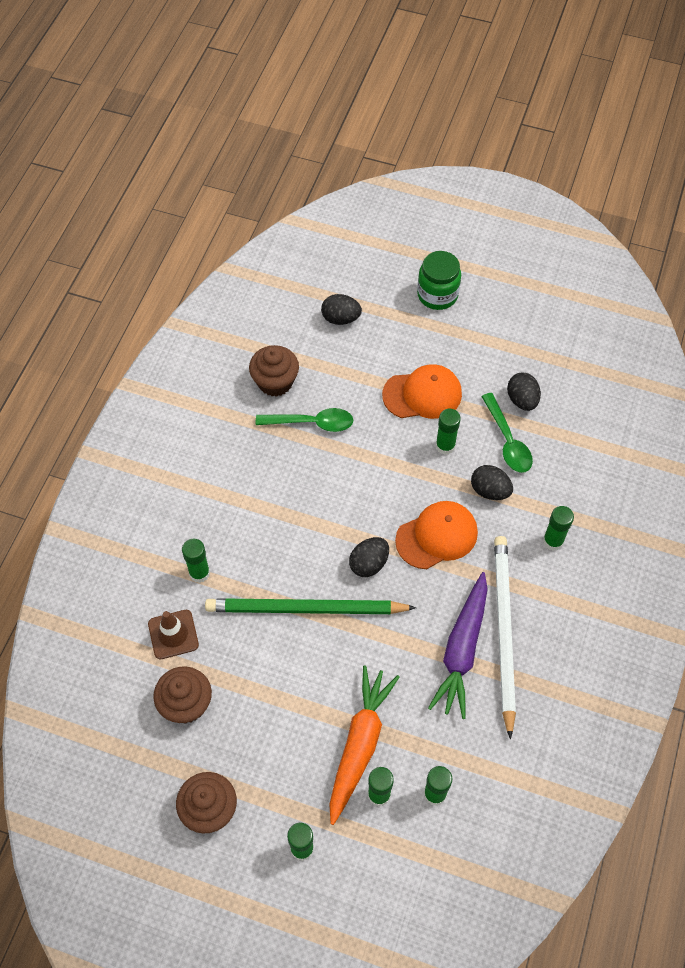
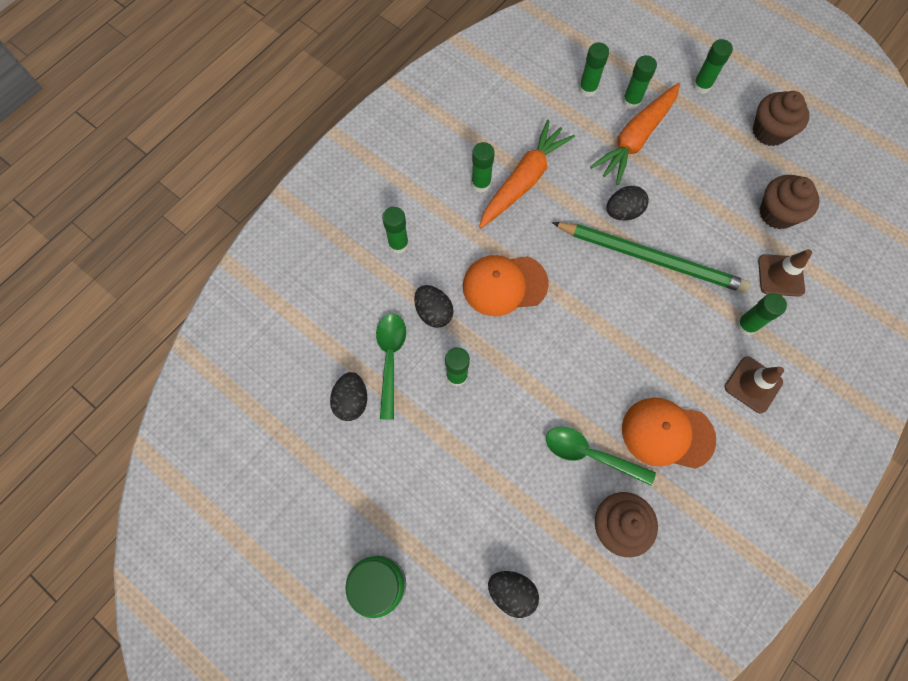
camera: 160 degrees left, 10 degrees up
(185, 521) = (753, 384): none -> brown traffic cone
(369, 564) = (579, 280): black egg -> black egg (623, 212)
(422, 394) = (455, 447): orange cap -> orange cap (667, 434)
(462, 650) = (523, 180): purple carrot -> orange carrot
(503, 631) = (481, 184): white pencil -> green glue stick

